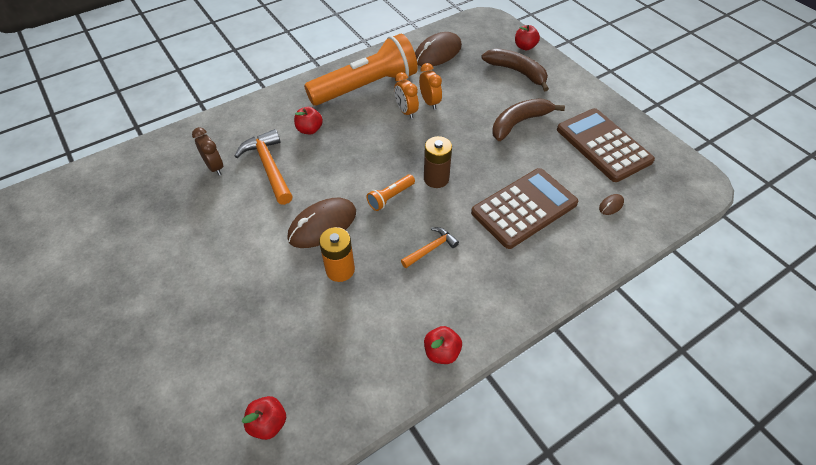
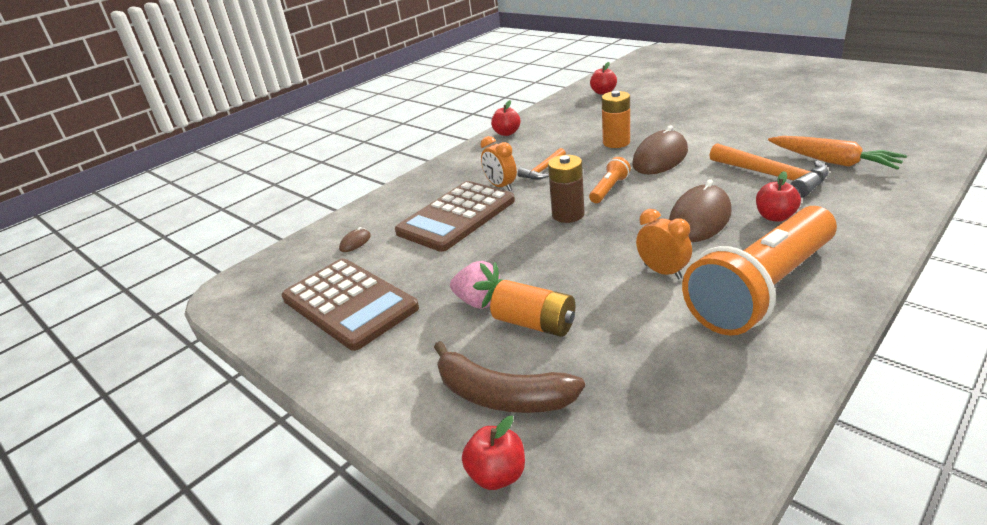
camera: 170 degrees right, 20 degrees down
(215, 167) = (832, 161): brown clock -> orange carrot
(430, 102) = (635, 294): orange clock -> orange clock (501, 186)
(437, 53) = (690, 397): brown mouse -> brown mouse (699, 218)
(490, 101) = (535, 323): none -> orange battery
(519, 123) = (479, 302): brown banana -> pink strawberry

